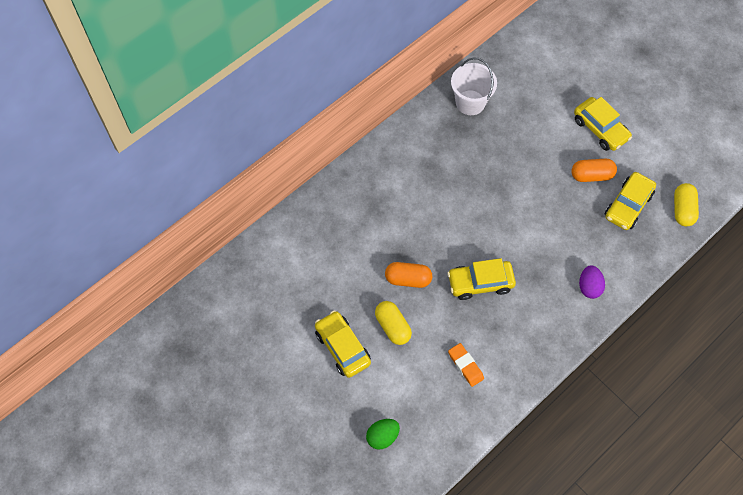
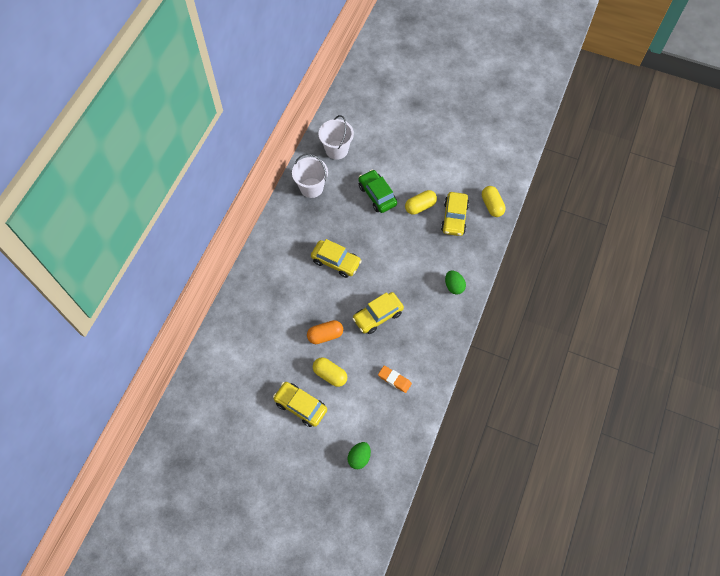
camera: 25 degrees left, 0 degrees up
(520, 70) = (336, 150): none -> white bucket
(545, 141) = (377, 195): none -> green car
(589, 287) = (454, 286): purple egg -> green egg
(591, 175) = (420, 206): orange capsule -> yellow capsule
(600, 129) = (411, 171): yellow car -> yellow car (336, 262)

